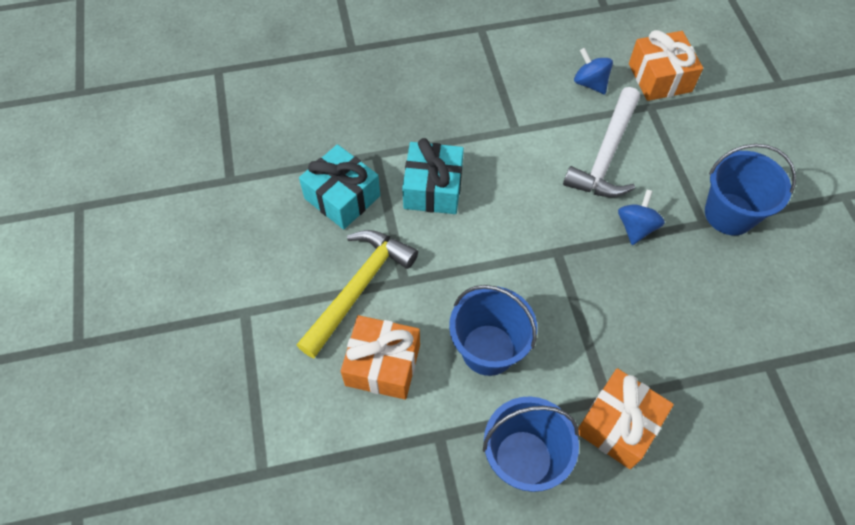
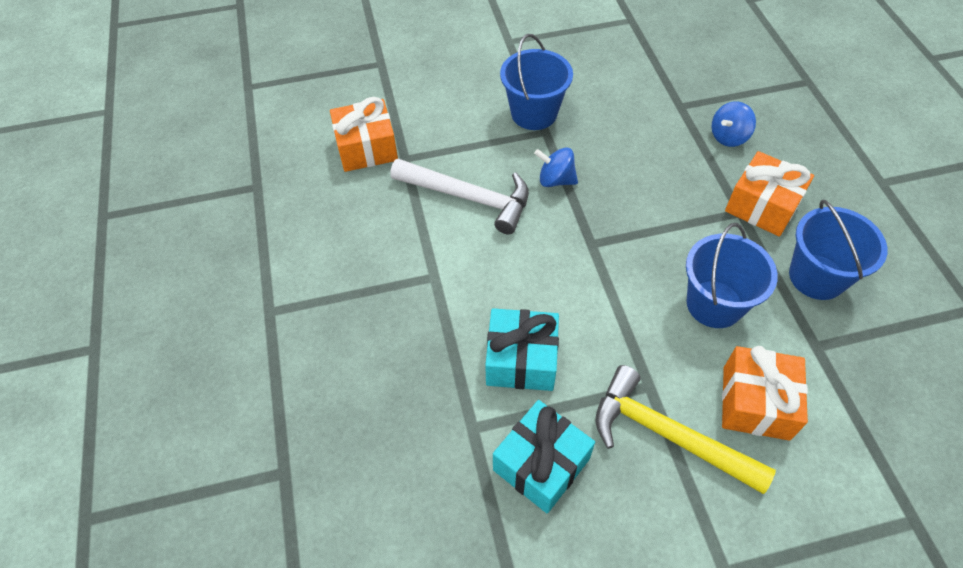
camera: 90 degrees left, 5 degrees down
(590, 83) = (370, 206): blue spinning top -> blue spinning top (728, 137)

